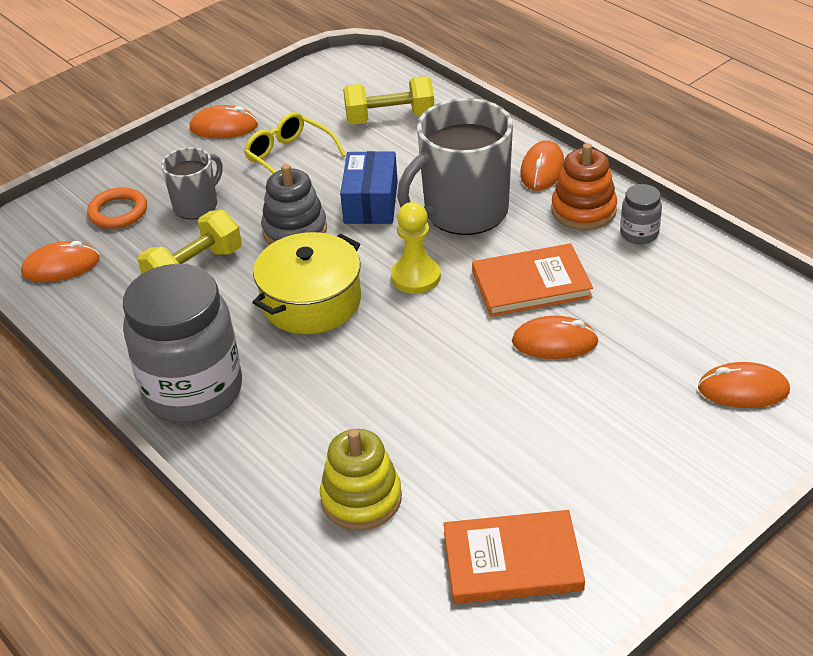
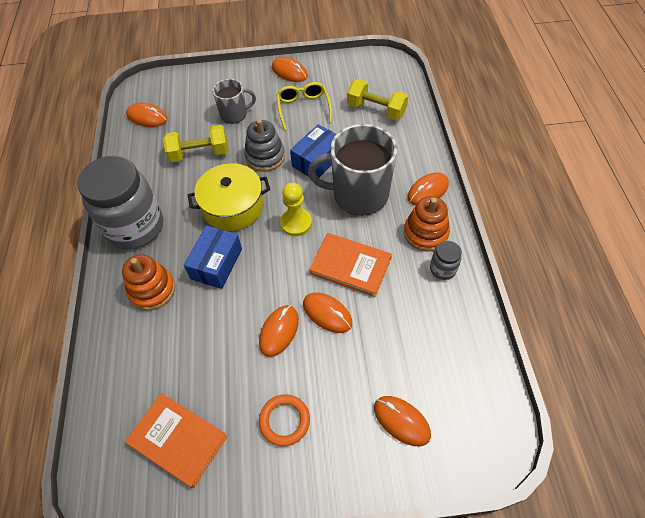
camera: 35 degrees right, 15 degrees up
(118, 212) = (197, 98): orange ring -> orange ring (284, 421)
(299, 441) = (152, 290): none -> orange stacking toy
(358, 369) = (216, 264): none -> blue box
(361, 498) = (147, 345): yellow stacking toy -> none
(516, 390) = (279, 331): none -> orange mouse

